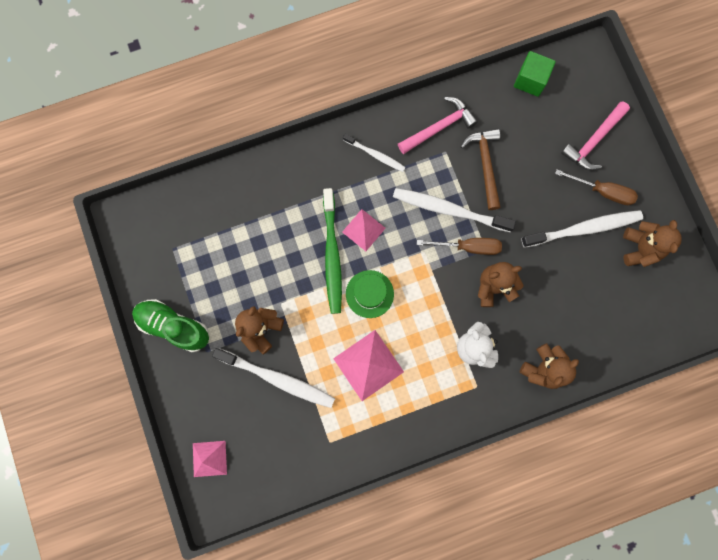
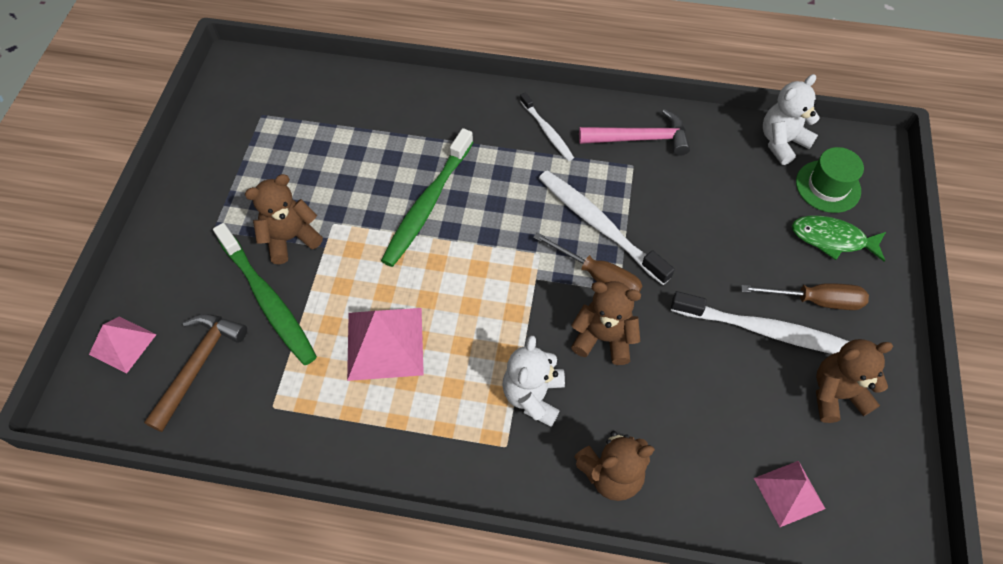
camera: 30 degrees right, 20 degrees down
(174, 326) = (201, 187): green shoe -> none
(277, 378) = (268, 299): white toothbrush -> green toothbrush
(363, 230) = (482, 197): pink pyramid -> pink pyramid (789, 493)
(369, 294) = (442, 266): green hat -> green hat (828, 186)
(485, 165) = (673, 200): brown hammer -> brown hammer (198, 365)
(530, 80) = (781, 142): green cube -> white teddy bear
(593, 141) = (832, 239): pink hammer -> green fish
(602, 191) = (815, 300): brown screwdriver -> brown screwdriver turned 45 degrees counterclockwise
(640, 248) = (836, 394): brown teddy bear -> brown teddy bear turned 135 degrees counterclockwise

